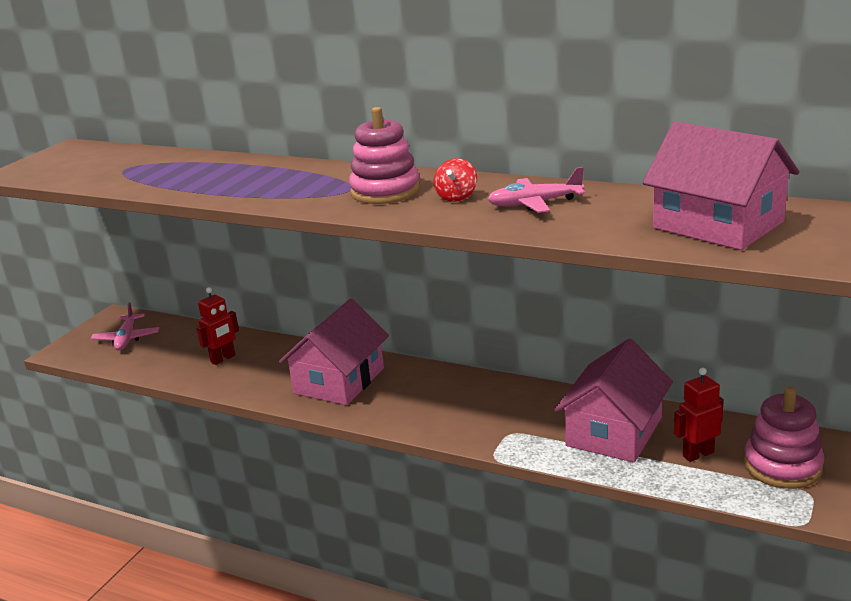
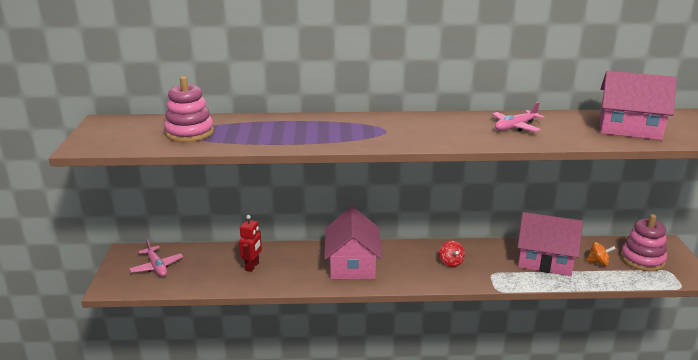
camera: 30 degrees left, 0 degrees up
(385, 191) = (412, 129): pink stacking toy -> pink stacking toy (189, 133)
(456, 197) = (463, 128): red spinning top -> red spinning top (451, 262)
(614, 431) = (545, 260): pink house -> pink house turned 75 degrees counterclockwise
(698, 454) = (598, 263): red robot -> orange spinning top

